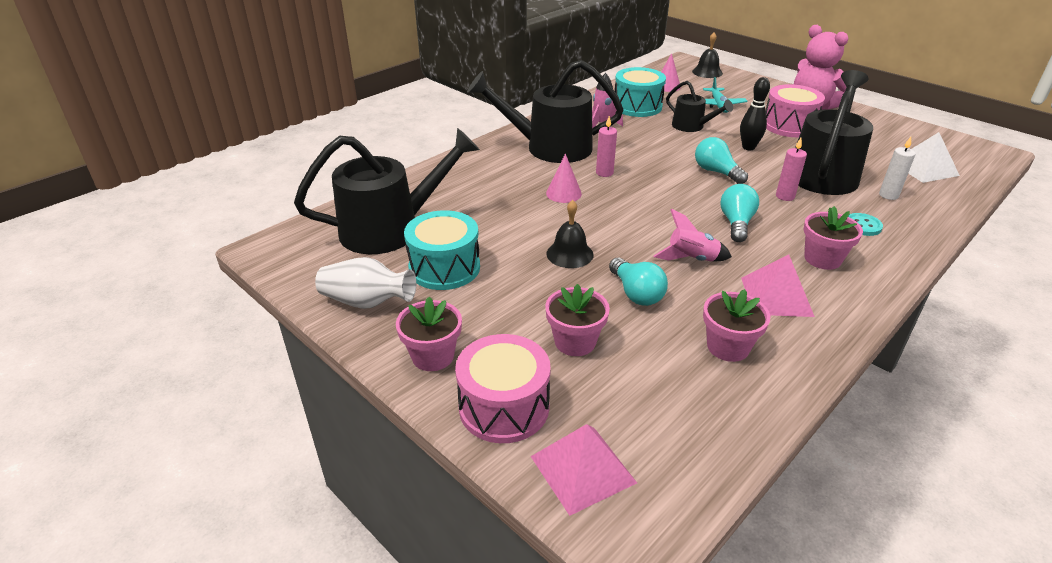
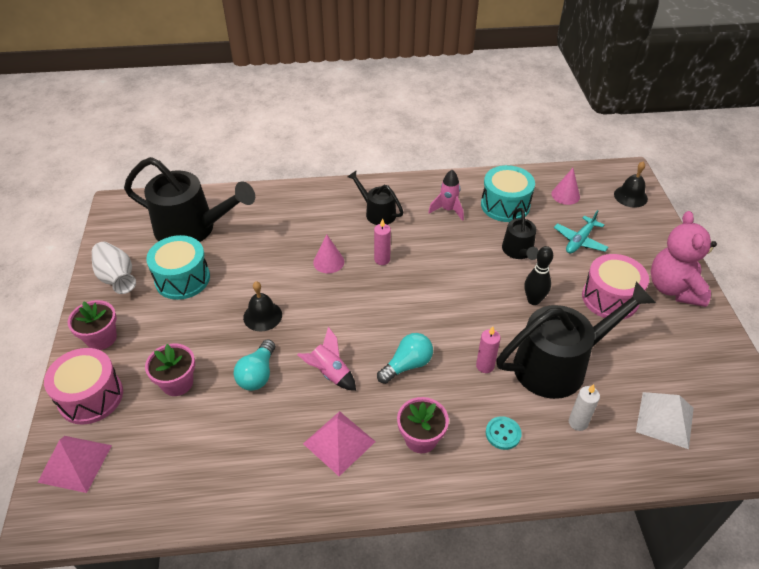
camera: 40 degrees right, 10 degrees up
(549, 147) = (377, 212): black watering can -> black watering can, size x0.52
(716, 172) = (467, 309): turquoise light bulb -> none
(728, 347) = (252, 453): pink flower pot -> none

